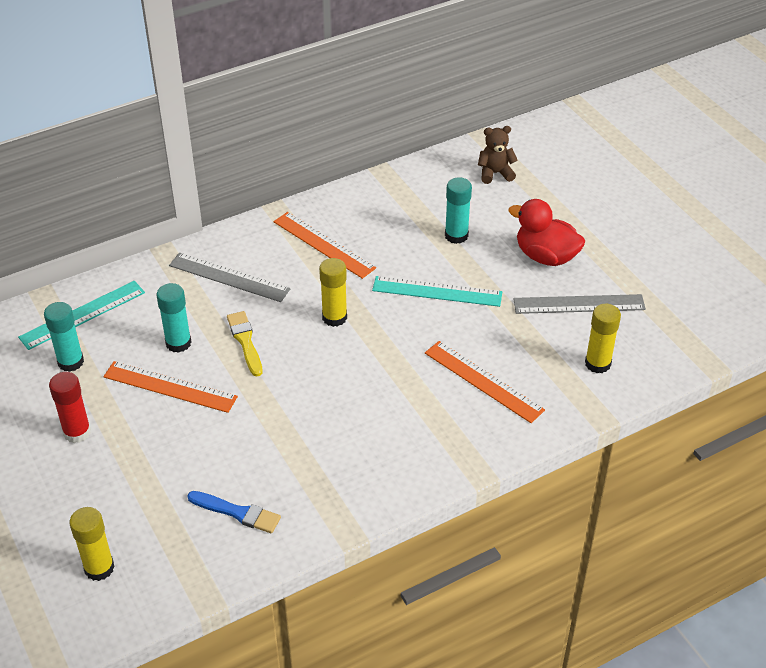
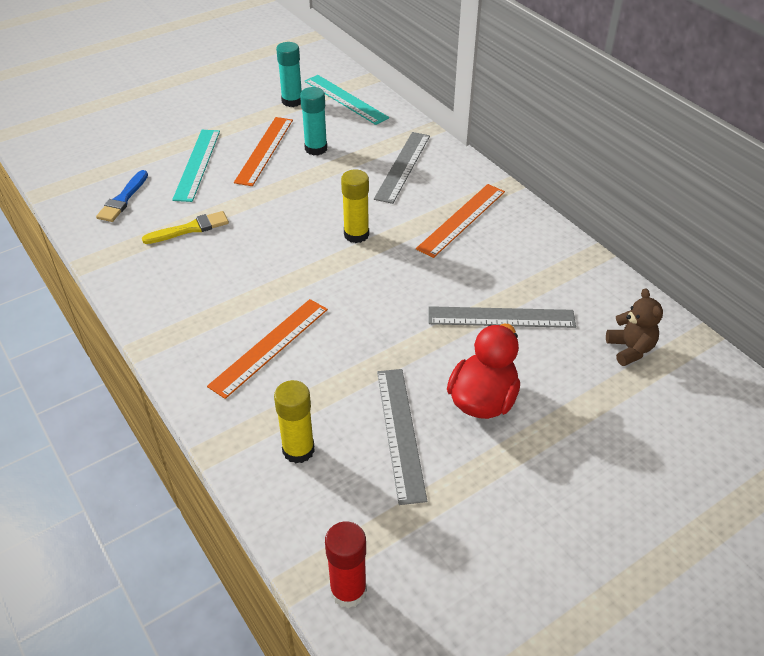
camera: 85 degrees right, 0 degrees up
(77, 432) = (217, 114): red glue stick -> red glue stick (348, 590)
(99, 568) = (84, 141): yellow glue stick -> none
(245, 341) = (320, 184): yellow brush -> yellow brush (190, 229)
(437, 291) = (405, 305): turquoise ruler -> turquoise ruler (197, 164)
(456, 235) = (501, 317): turquoise glue stick -> grey ruler

